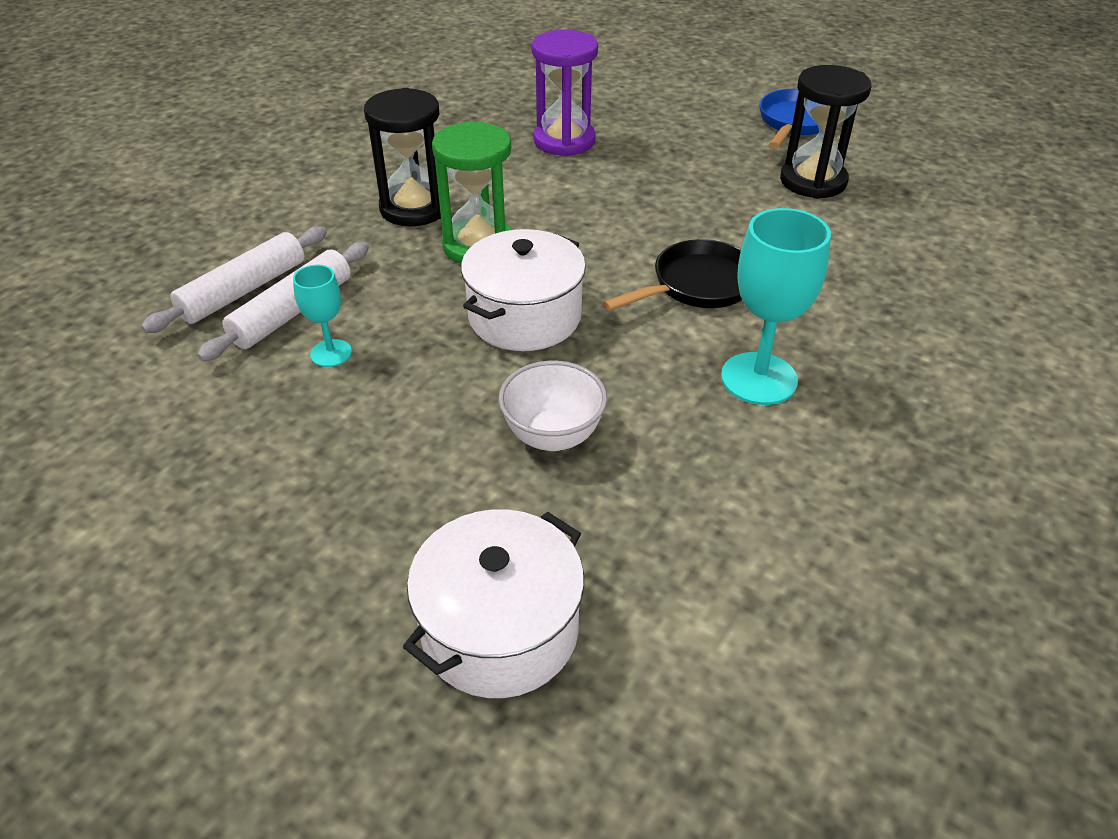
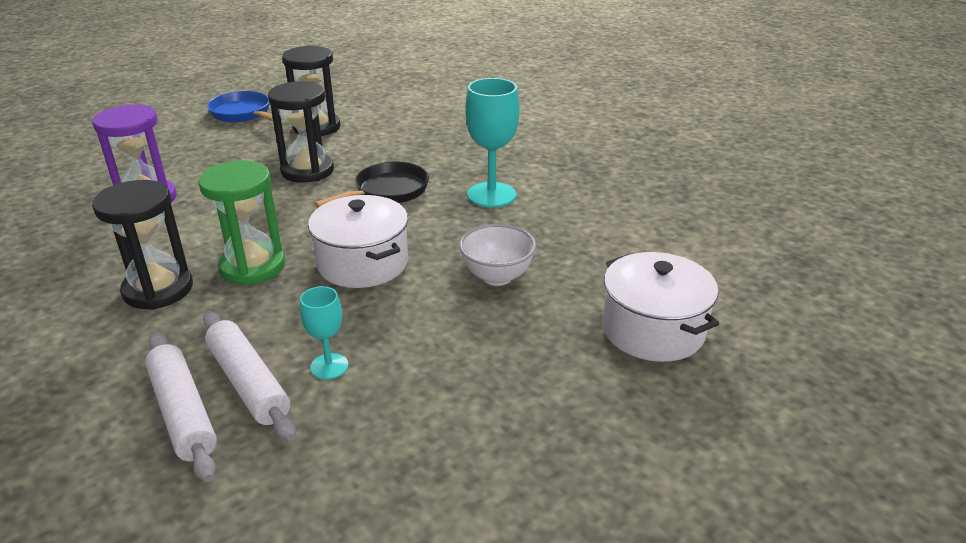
camera: 70 degrees left, 10 degrees down
(697, 285) = (387, 191): black pan -> black pan turned 60 degrees clockwise
(699, 212) = (307, 171): none -> black hourglass

